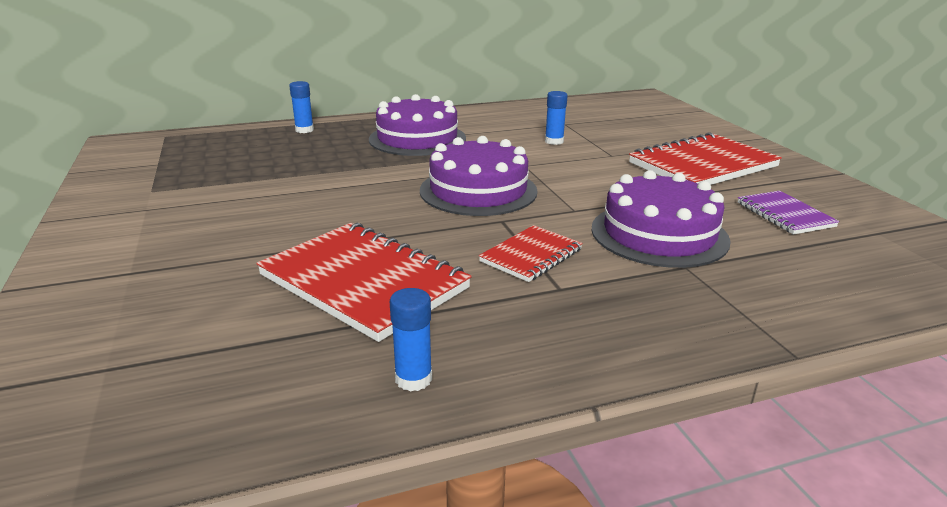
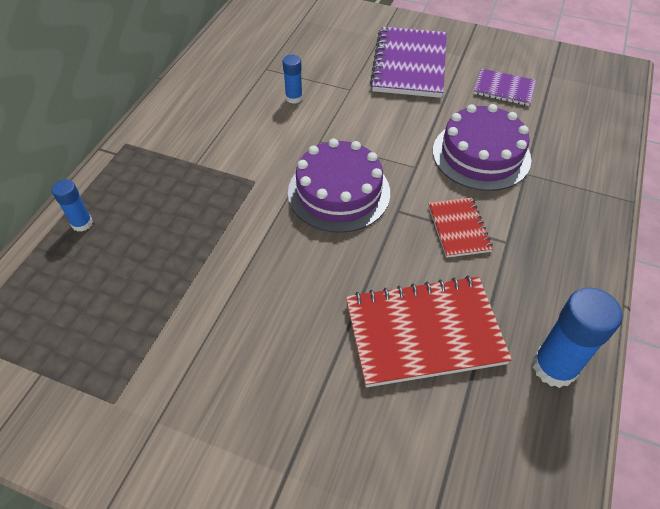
camera: 50 degrees left, 25 degrees up
(413, 379) = (554, 367): blue glue stick -> blue glue stick, size x1.79
(417, 139) = (197, 164): purple cake -> none
(702, 165) = (409, 64): red notebook -> purple notebook

